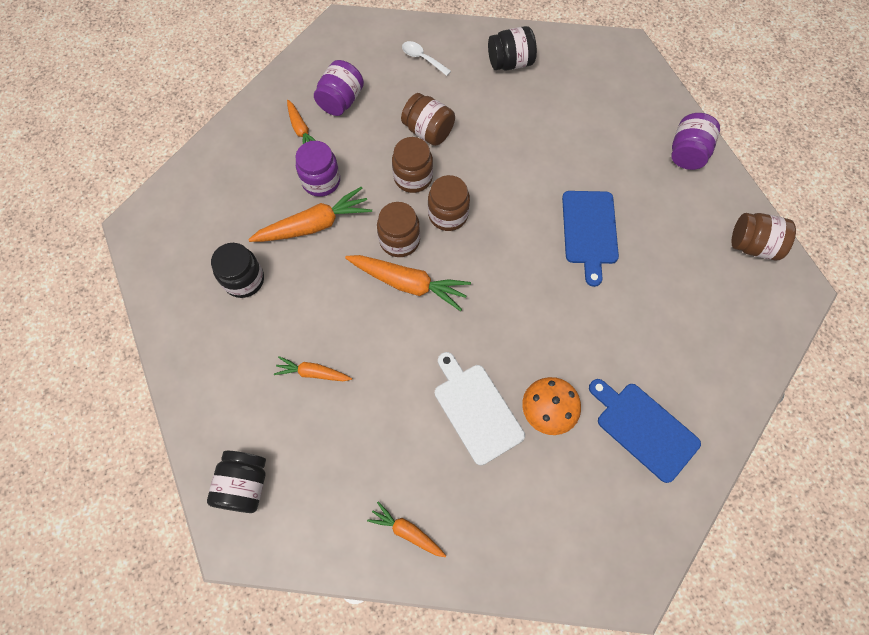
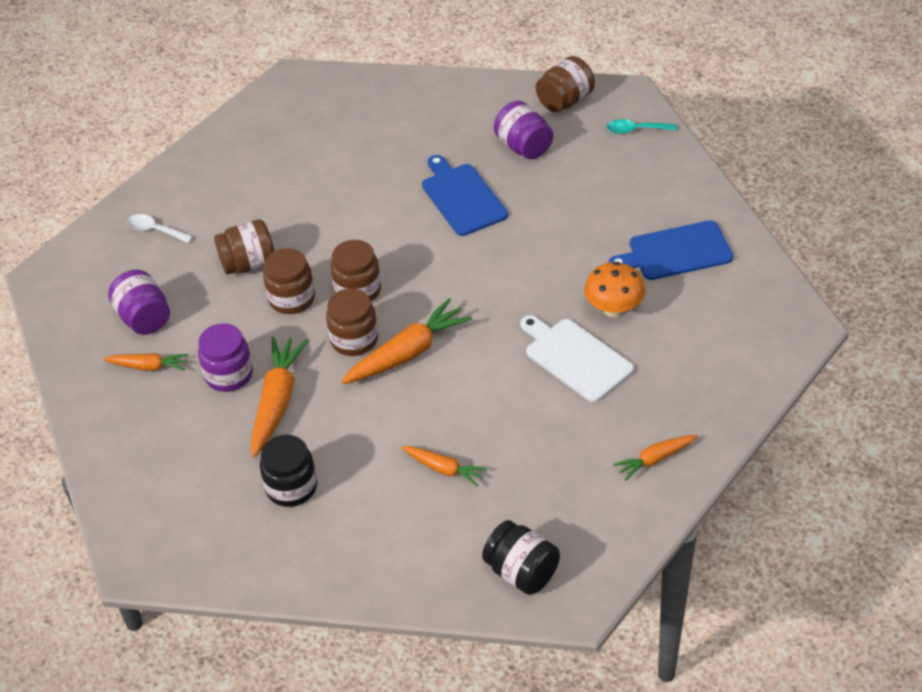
camera: 55 degrees left, 20 degrees down
(313, 373) = (444, 469): orange carrot -> orange carrot turned 105 degrees counterclockwise
(422, 58) = (155, 230): white spoon -> white spoon turned 45 degrees clockwise
(476, 410) = (575, 358): white cutting board -> white cutting board turned 45 degrees clockwise
(510, 63) = (227, 167): black jar -> none
(589, 231) = (462, 197): blue cutting board -> blue cutting board turned 150 degrees counterclockwise
(687, 153) = (441, 95): purple jar -> purple jar (524, 147)
(762, 319) = (635, 130): none -> turquoise spoon

